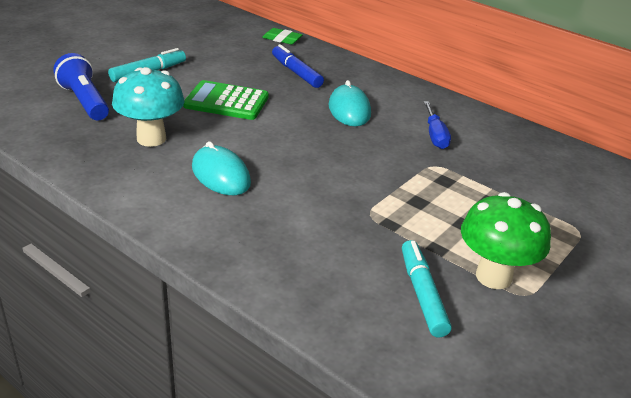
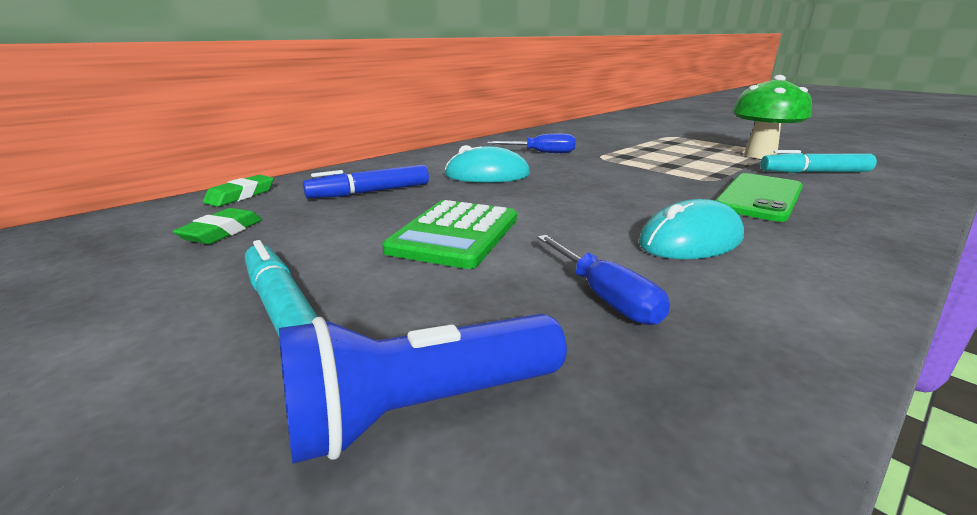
camera: 80 degrees left, 10 degrees down
(151, 138) = (605, 297): turquoise mushroom -> blue screwdriver
(226, 46) = (222, 232): none -> green eraser
(318, 228) = (759, 197): none -> green phone

